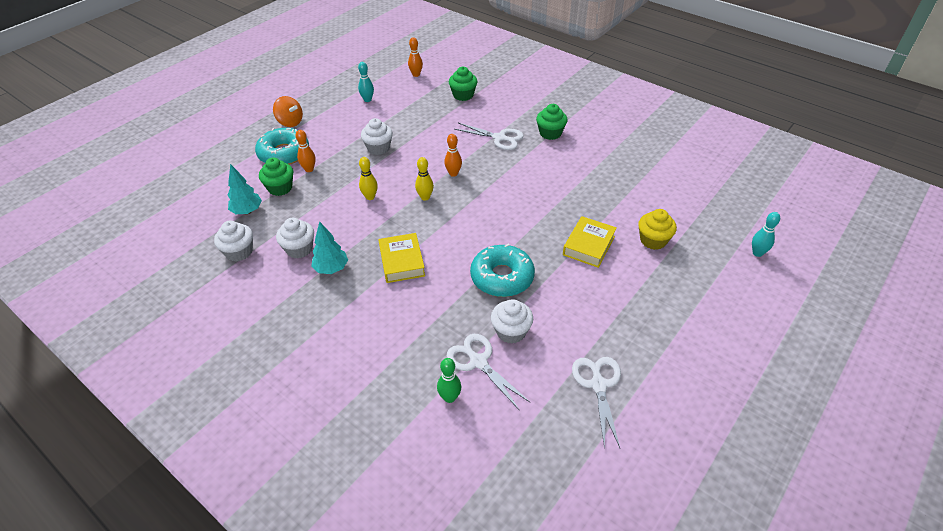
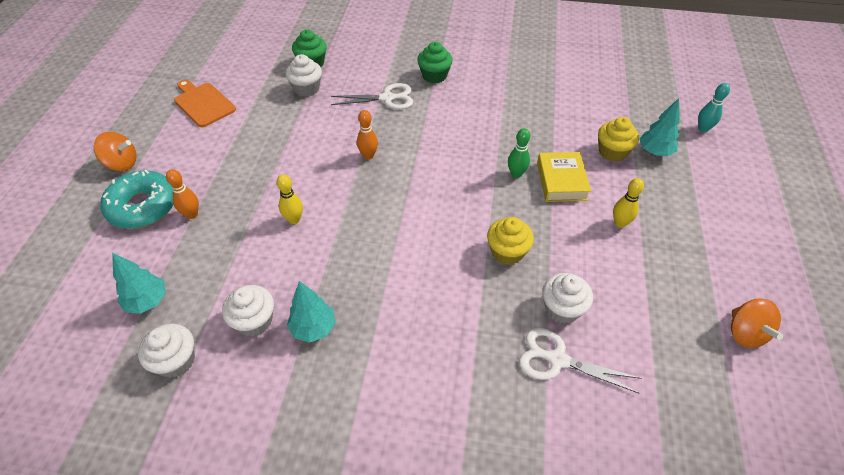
camera: 30 degrees left, 5 degrees up
(280, 188) = (170, 253): green cupcake -> none
(367, 100) = (203, 103): turquoise bowling pin -> orange cutting board
(378, 148) = (260, 157): white cupcake -> white cupcake (306, 88)
(402, 262) = (389, 282): yellow book -> none
(416, 75) = (240, 56): orange bowling pin -> none
(425, 197) = (358, 195): yellow bowling pin -> yellow bowling pin (620, 223)
(449, 397) = (561, 417): green bowling pin -> green bowling pin (516, 174)
(502, 277) = (507, 252): turquoise donut -> yellow cupcake
(598, 384) = (683, 324): white scissors -> none
(647, 414) = (745, 333): none -> orange spinning top
(692, 254) = (655, 152): none -> turquoise tree

